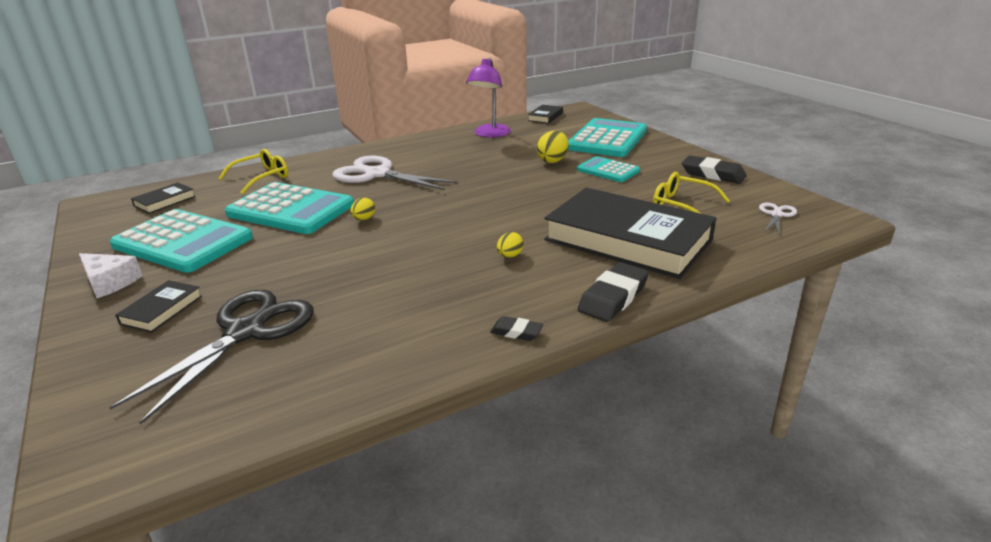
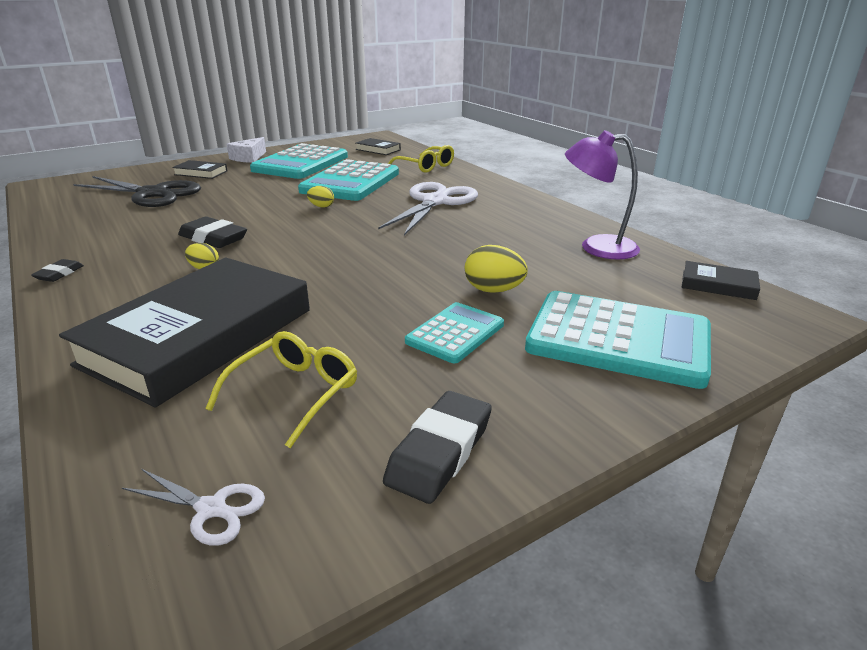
camera: 85 degrees right, 0 degrees up
(613, 297) = (71, 320): black eraser -> black eraser (213, 238)

